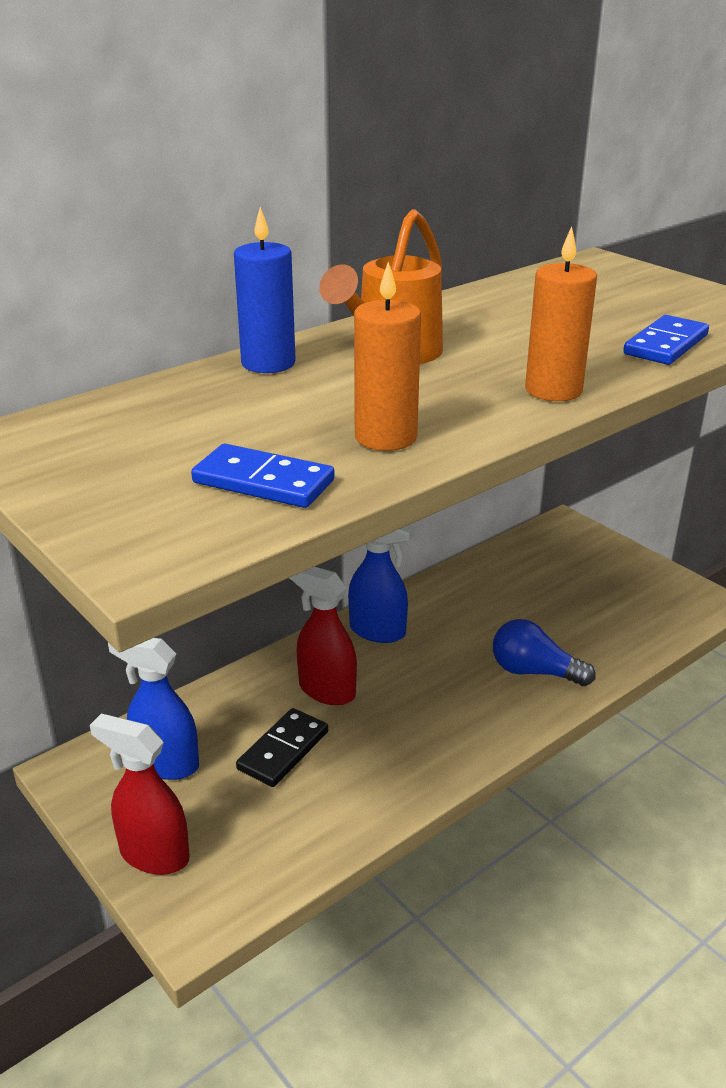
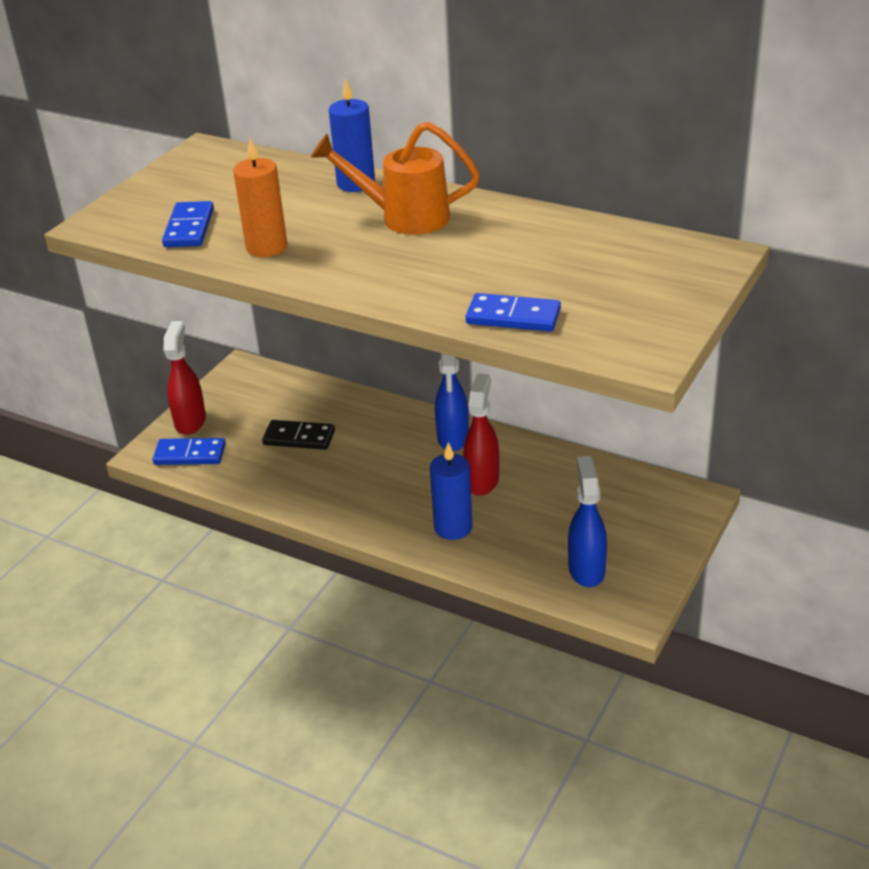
camera: 70 degrees right, 5 degrees up
(166, 764) = (263, 398): blue spray bottle -> blue spray bottle (586, 569)
(236, 872) = (190, 455): none -> blue domino
(326, 690) = (369, 436): red spray bottle -> red spray bottle (482, 480)
(534, 672) = (453, 527): blue light bulb -> blue candle
(553, 390) = (381, 287): orange candle -> none

